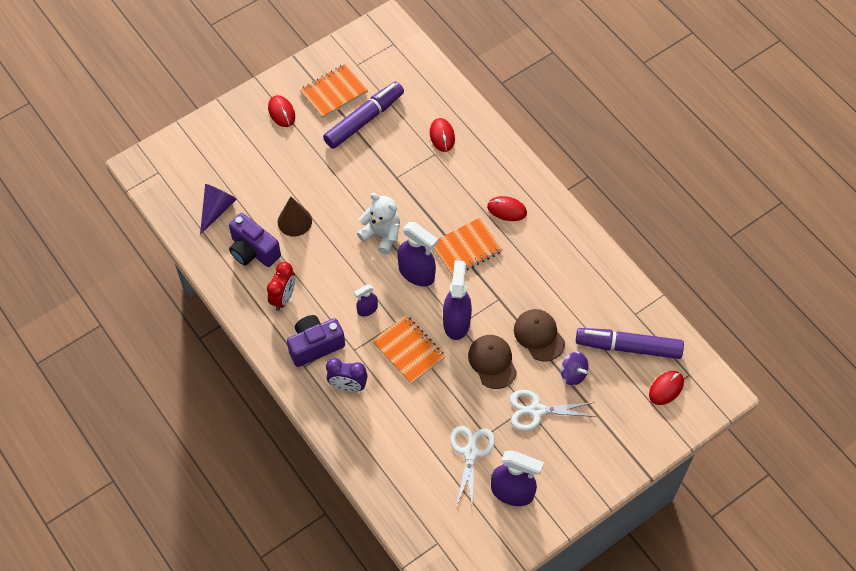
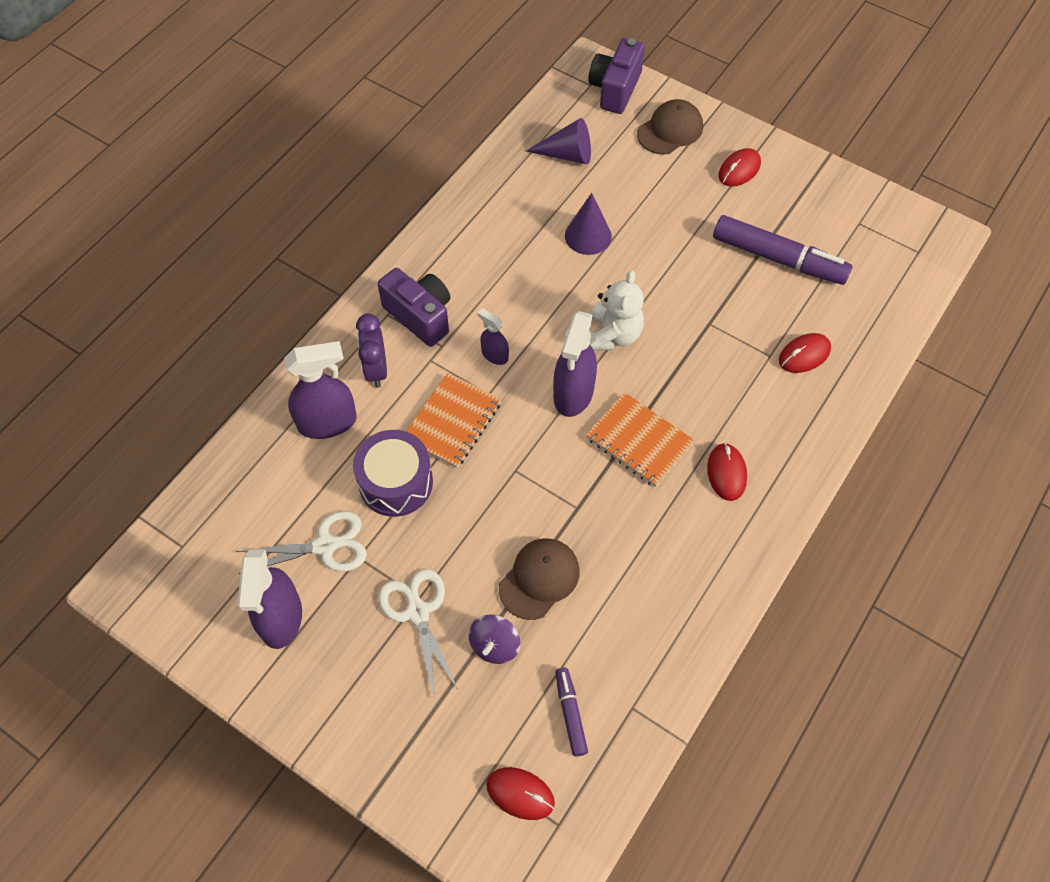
camera: 70 degrees right, 0 degrees up
(253, 251) = (526, 209): purple camera -> purple camera (615, 89)
(283, 298) = (474, 261): red clock -> none
(294, 221) = (588, 236): brown cone -> purple cone
(334, 92) = (801, 212): orange notebook -> none
(441, 398) = (396, 482): none -> purple drum
(456, 322) = (518, 465): purple spray bottle -> purple spray bottle (327, 422)
(492, 362) = (473, 530): brown cap -> brown cap (670, 130)
(628, 347) = (570, 713): purple marker -> purple marker, size x0.50

